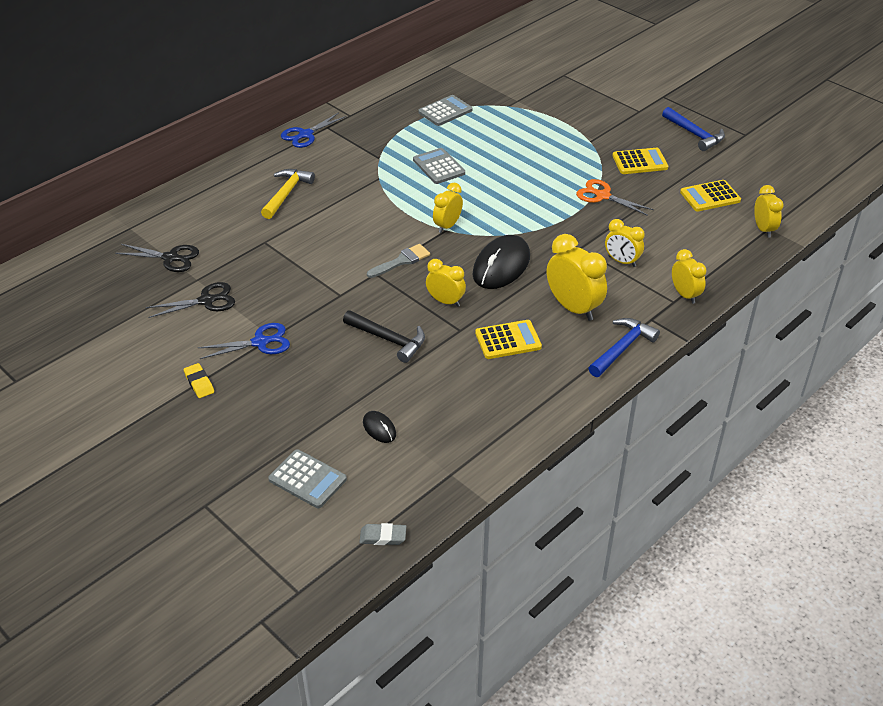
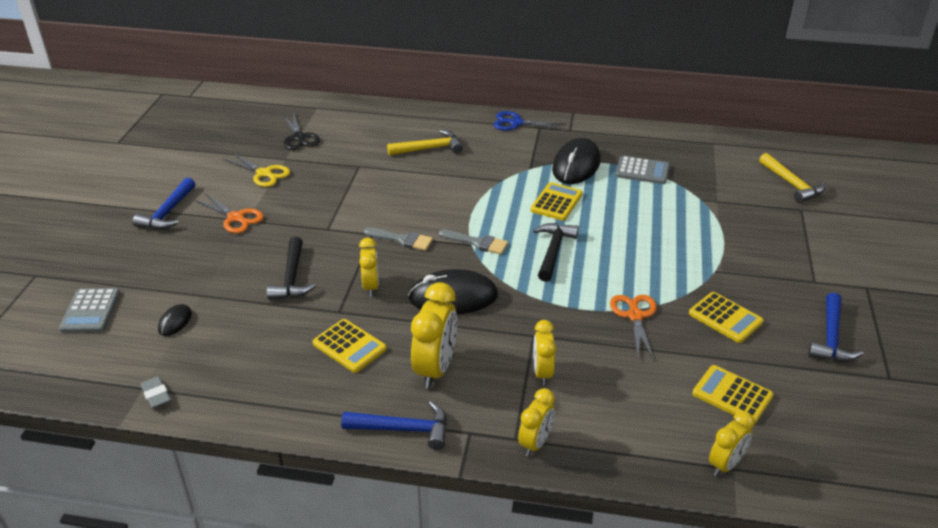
camera: 55 degrees right, 5 degrees down
(199, 383) = (168, 212): yellow eraser -> blue hammer
(207, 301) = (264, 174): black scissors -> yellow scissors
(260, 342) = (236, 218): blue scissors -> orange scissors
(383, 537) = (43, 381): grey eraser -> grey eraser (156, 395)
(402, 135) = (576, 165): none -> black mouse
(439, 167) = (556, 202): grey calculator -> yellow calculator
(447, 226) = (477, 243): yellow clock -> grey brush
(496, 196) = (553, 251): none -> black hammer
(533, 63) = (792, 184): none -> yellow hammer

